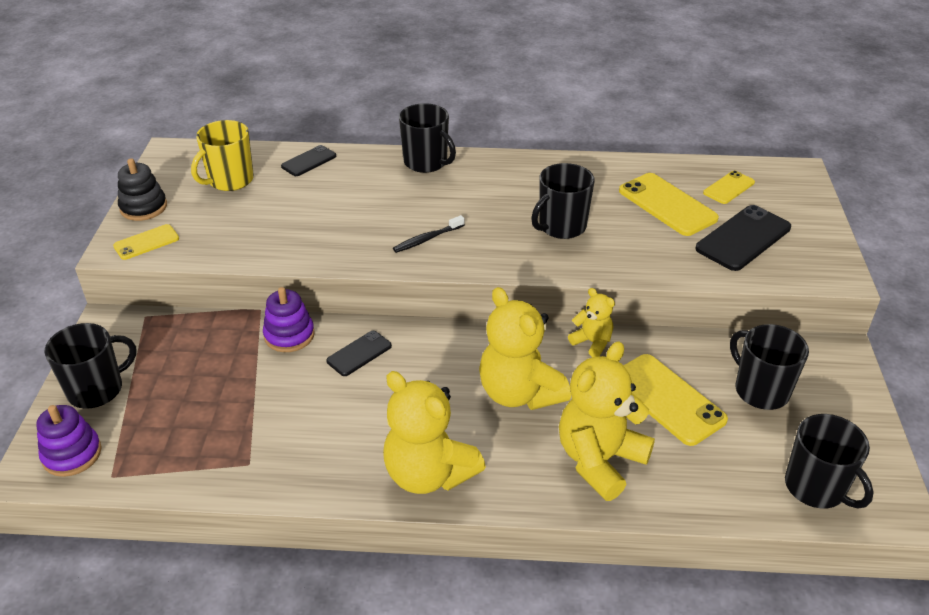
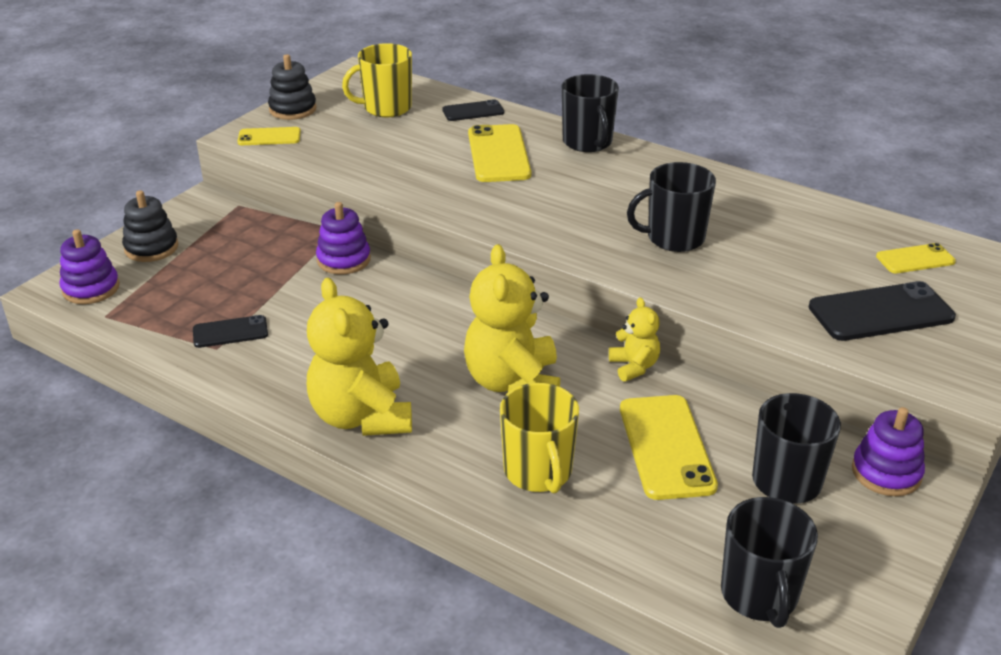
camera: 30 degrees right, 5 degrees down
(97, 389) = (151, 248): black mug -> black stacking toy
(359, 353) = (392, 296): black phone -> black phone (230, 332)
(427, 239) = (522, 208): black toothbrush -> none
(599, 460) = (538, 472): yellow teddy bear -> yellow mug
(667, 205) = (819, 253): yellow phone -> yellow phone (498, 154)
(813, 357) = (886, 472): none -> purple stacking toy

